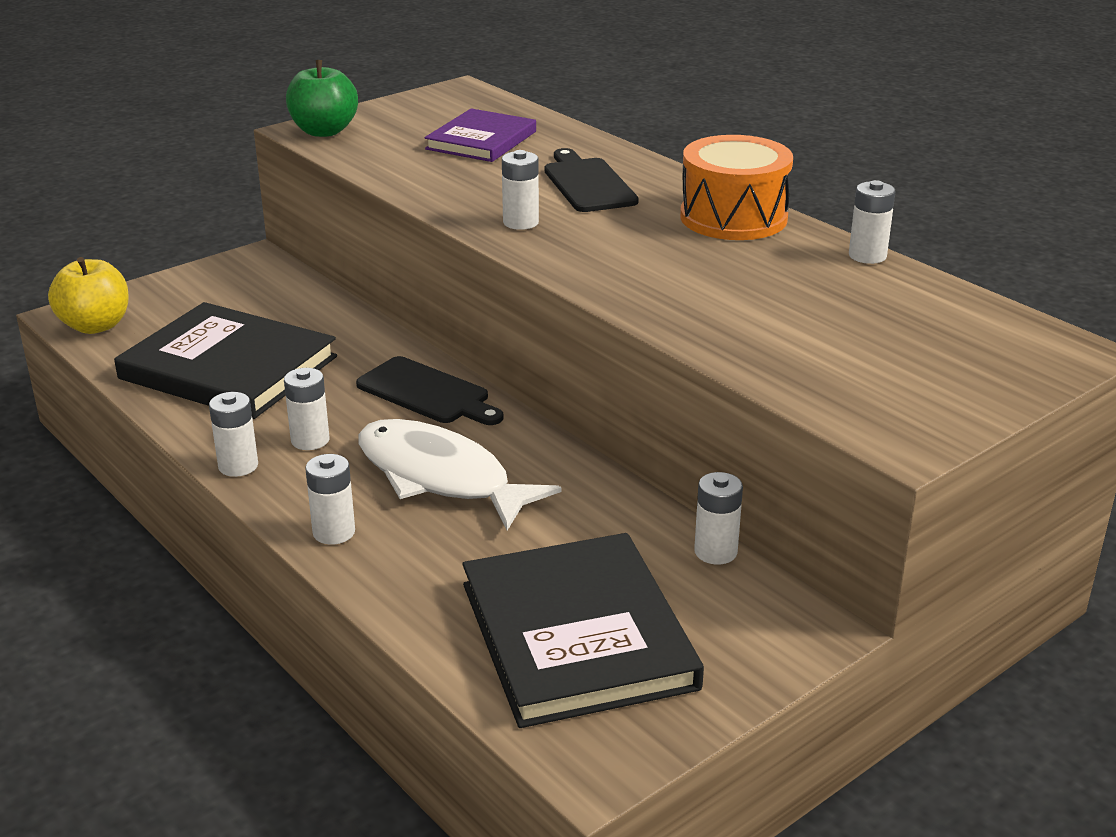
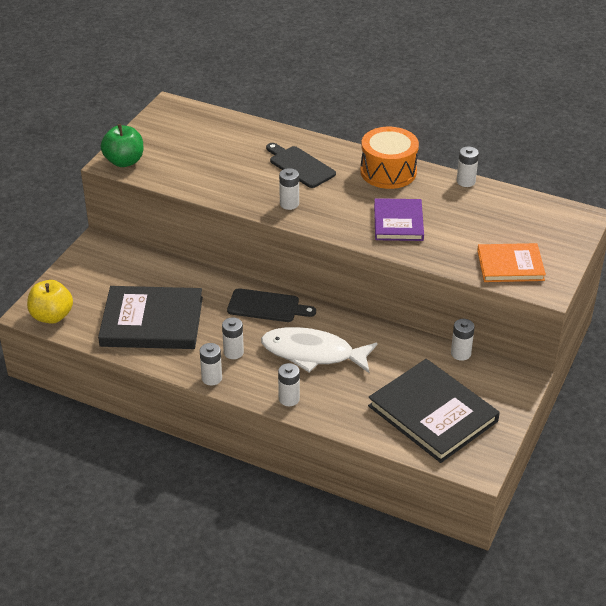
camera: 25 degrees left, 10 degrees up
(481, 140) = (218, 146): purple book -> purple book (398, 222)
(855, 387) = (510, 265): none -> orange book

